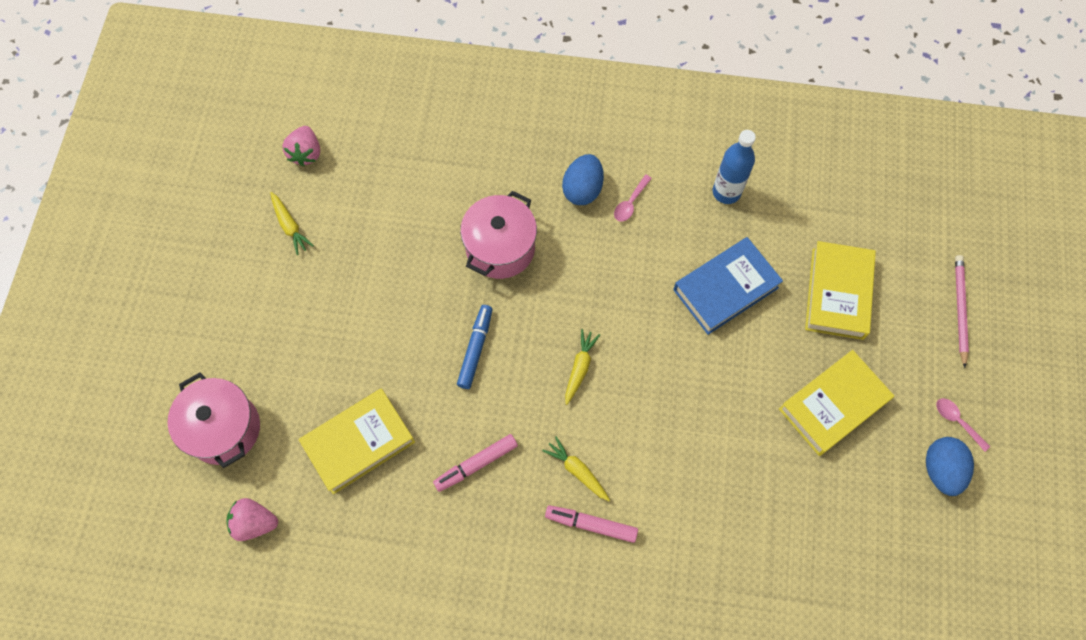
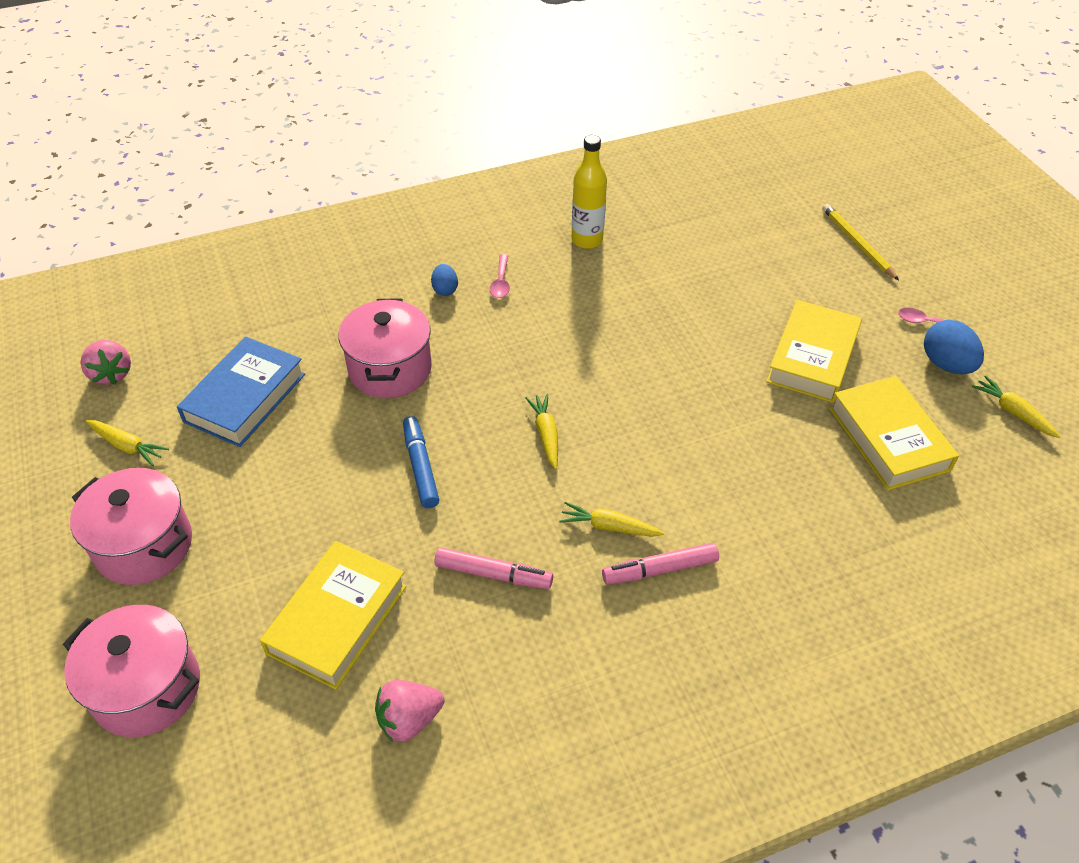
camera: 30 degrees left, 20 degrees down
(254, 523) = (247, 775): pink strawberry -> pink strawberry (409, 719)
(266, 317) = (144, 545): none -> pink pot
(476, 464) = (493, 574): pink marker -> pink marker turned 105 degrees counterclockwise
(582, 189) = (445, 290): blue egg -> blue egg, size x0.59
(725, 289) = (642, 311): blue book -> blue book (245, 398)
(726, 192) = (587, 240): blue bottle -> yellow bottle
(837, 293) = (746, 274): yellow book -> yellow book (888, 439)
(959, 309) = (857, 243): pink pencil -> yellow pencil
(961, 542) = (1013, 412): none -> yellow carrot

